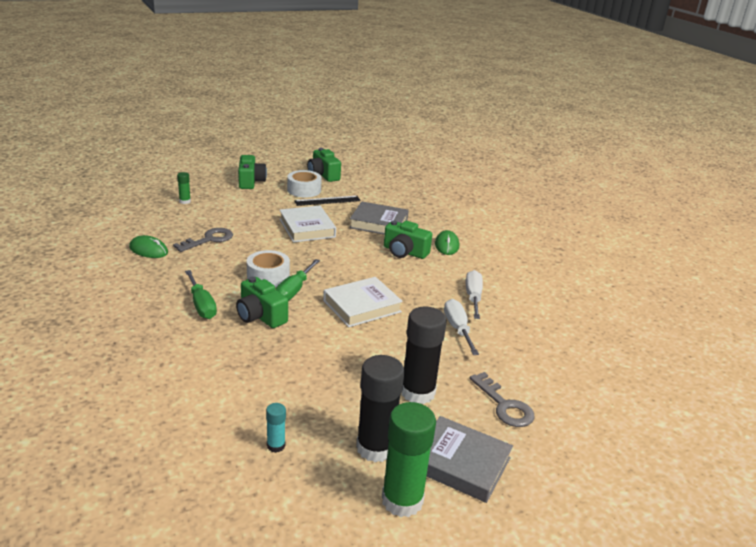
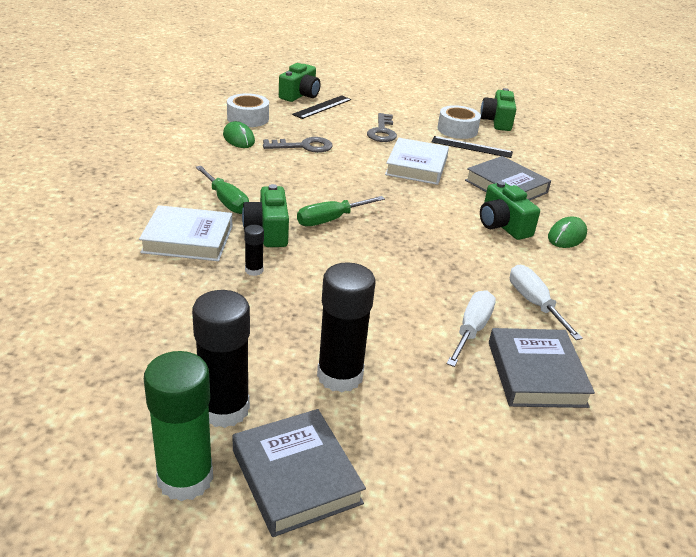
camera: 35 degrees right, 5 degrees up
(185, 201) = (322, 107): green glue stick -> black ruler
(201, 305) = (226, 201): green screwdriver -> green screwdriver turned 45 degrees counterclockwise
(250, 181) = (409, 107): green camera -> green camera (300, 95)
(268, 276) = (320, 198): white tape -> white tape (248, 118)
(276, 446) = (134, 356): turquoise glue stick -> none
(284, 348) = (254, 270): none -> black glue stick
(362, 306) = (384, 262): white book -> white book (188, 239)
(473, 297) = (534, 304): white screwdriver -> white screwdriver turned 60 degrees counterclockwise
(504, 405) = (429, 441): grey key -> grey key (382, 131)
(515, 339) = (536, 373): none -> grey book

